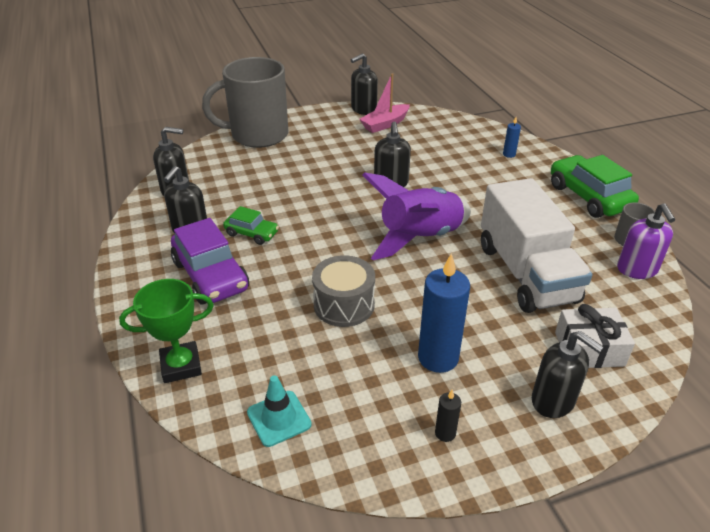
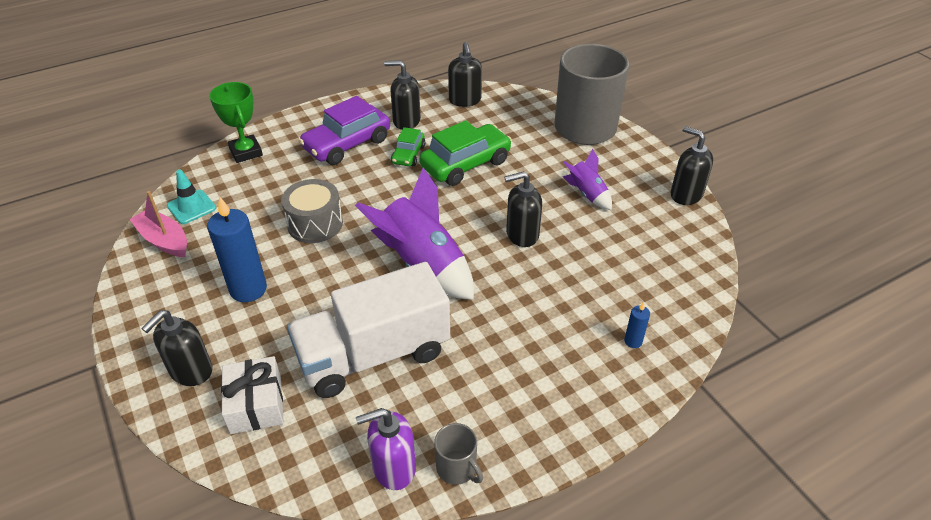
camera: 80 degrees right, 5 degrees up
(349, 147) = (587, 194): none -> purple rocket
(385, 124) = (657, 217): pink boat -> pink boat (164, 240)
(445, 433) = (165, 298): black candle -> none
(588, 197) = (550, 429): green car -> green car (465, 164)

